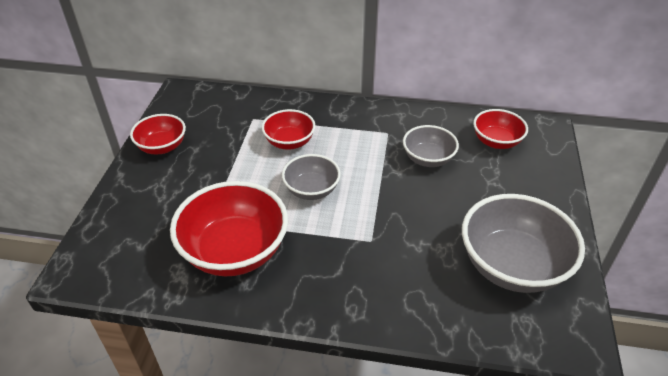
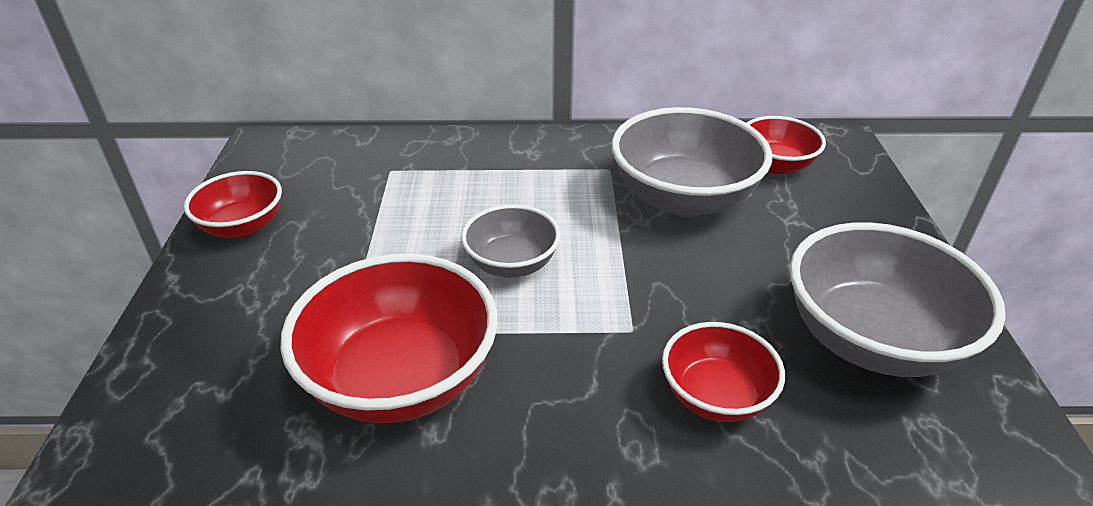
camera: 10 degrees left, 5 degrees down
(289, 142) = (458, 197): red bowl -> red bowl (716, 396)
(428, 159) = (683, 199): grey bowl -> grey bowl, size x1.75

